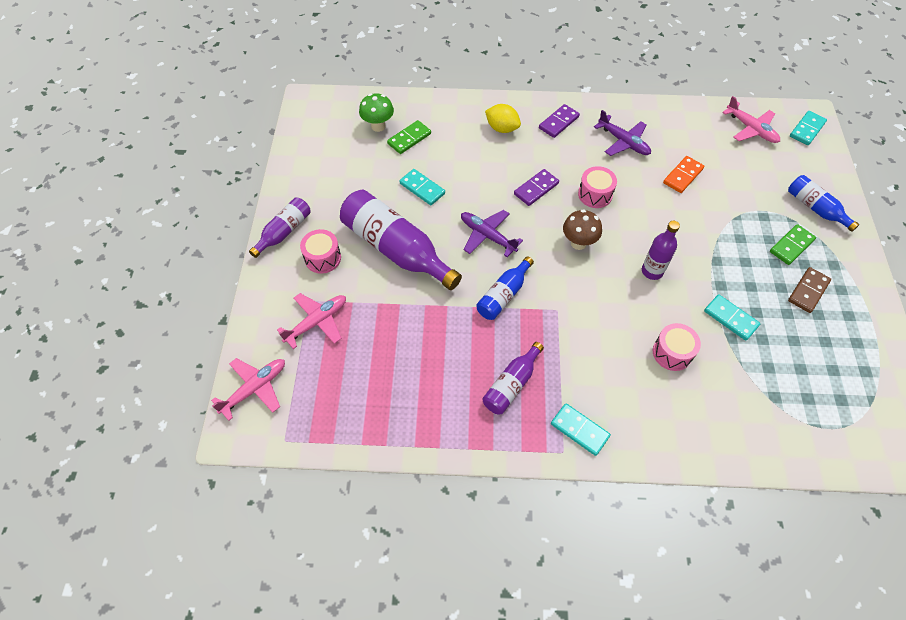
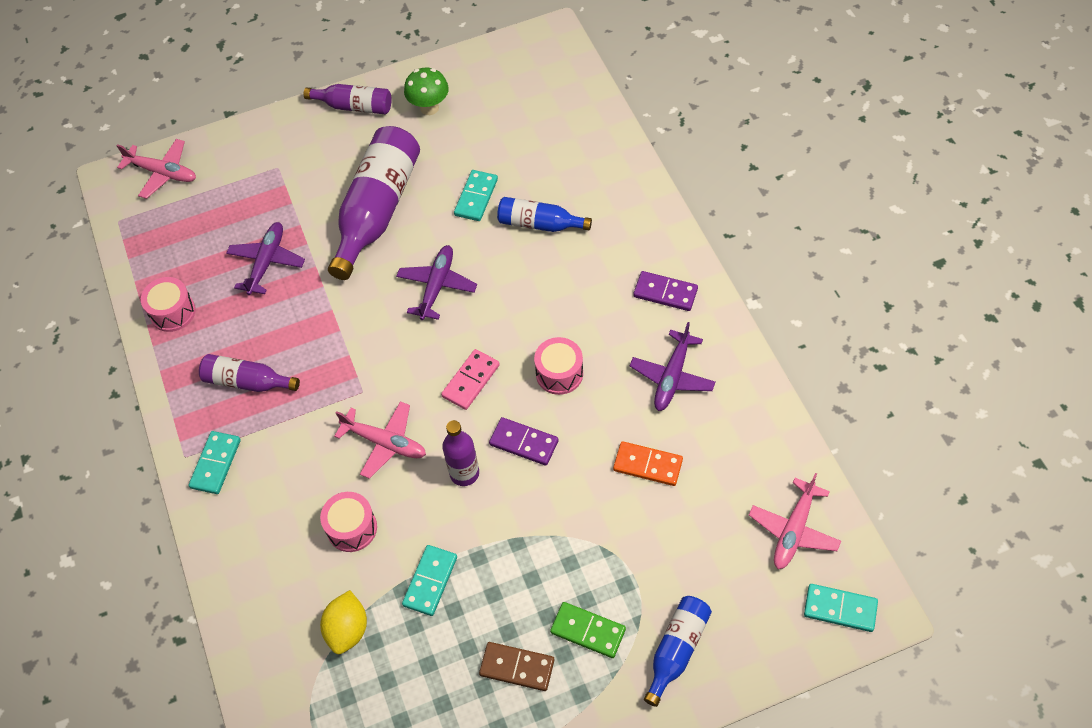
camera: 70 degrees right, 0 degrees up
(316, 322) = (255, 185): pink plane -> pink plane (384, 442)
(323, 258) = (335, 153): pink drum -> pink drum (173, 312)
(378, 126) = (550, 116): green mushroom -> green mushroom (429, 108)
(401, 337) = (266, 262): none -> purple plane
(409, 138) = (547, 153): green domino -> none
(502, 128) = (618, 237): yellow lemon -> yellow lemon (347, 629)
(503, 295) = (360, 332): blue bottle -> blue bottle (539, 224)
(536, 189) = (535, 308): purple domino -> purple domino (523, 443)
(578, 243) = (471, 381): brown mushroom -> pink domino

